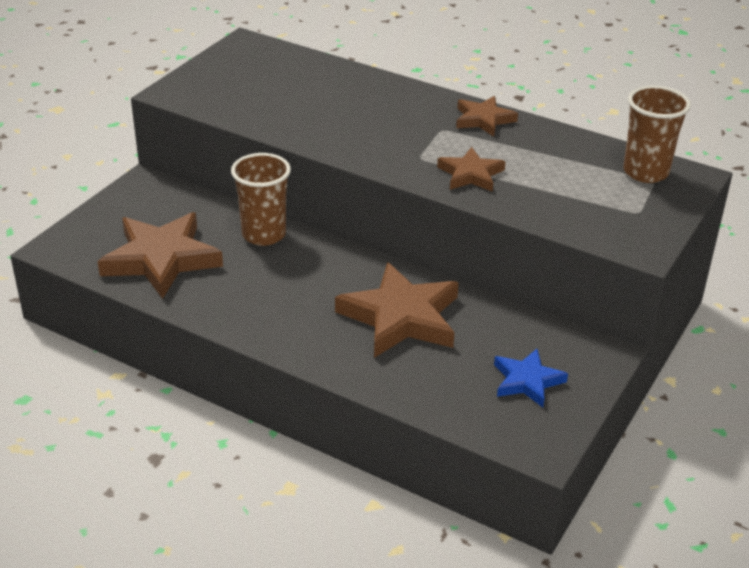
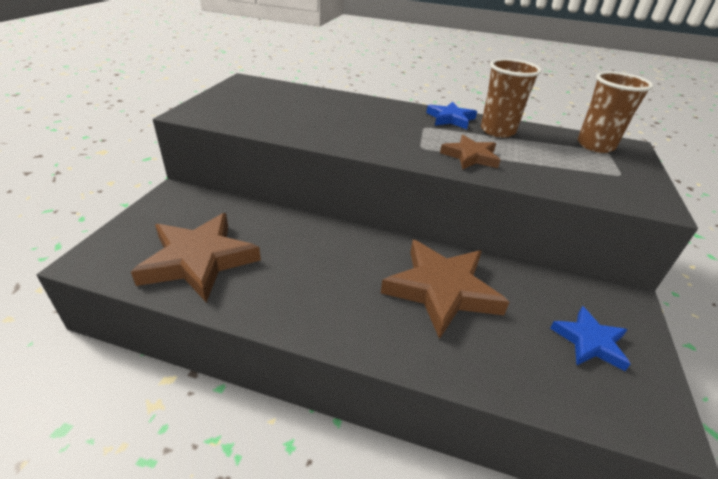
camera: 15 degrees left, 0 degrees up
(264, 234) = (290, 226): brown cup -> brown cup (497, 131)
(483, 119) = (450, 119): brown star -> blue star

